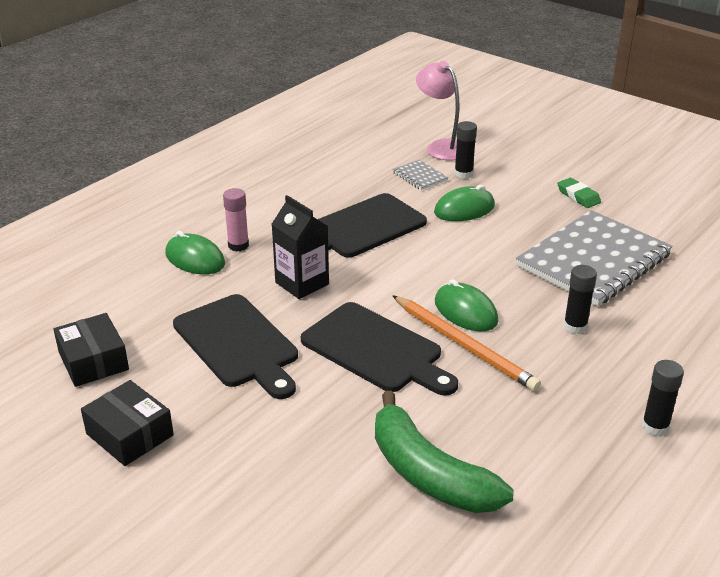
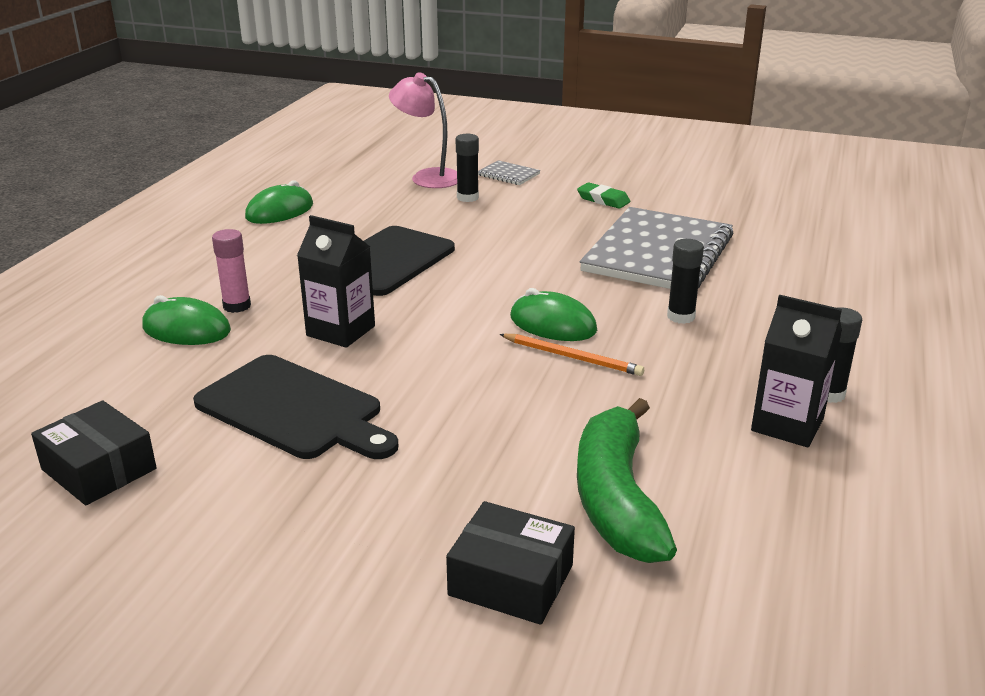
camera: 20 degrees left, 5 degrees down
(130, 434) = (197, 545): black box -> black box (511, 580)
(376, 350) = (472, 382): black cutting board -> none
(420, 176) = (420, 206): grey notebook -> grey notebook (508, 174)
(428, 473) = (616, 498): green banana -> green banana turned 60 degrees clockwise
(464, 209) = (489, 229): green mouse -> green mouse (280, 211)
(464, 345) = (572, 357): orange pencil -> orange pencil, size x0.65
(601, 446) = (787, 425): none -> black carton

